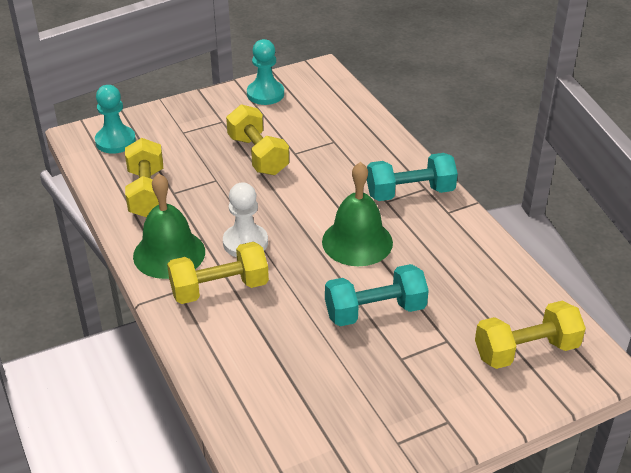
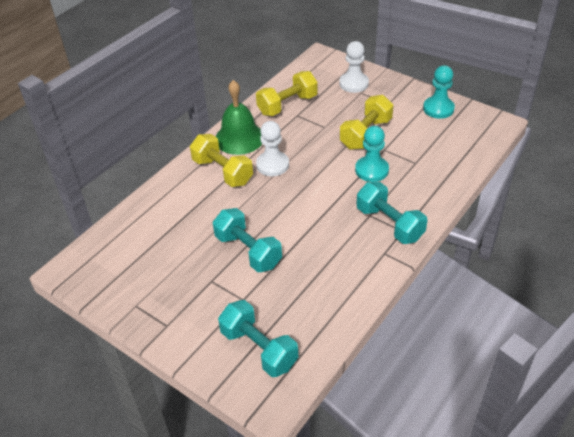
camera: 65 degrees right, 5 degrees up
(115, 141) = (326, 71): turquoise pawn -> turquoise pawn (371, 170)
(162, 131) = (353, 83): none -> white pawn
(357, 242) = (312, 216): green bell -> none
(526, 350) = (259, 348): yellow dumbbell -> turquoise dumbbell

